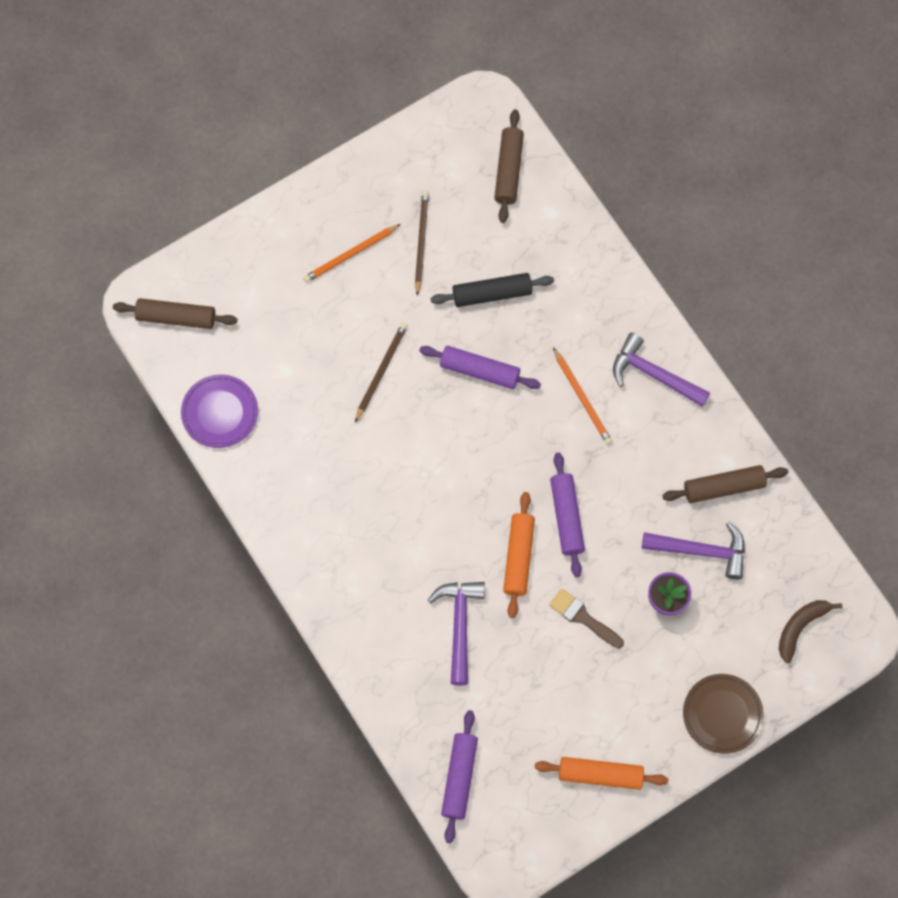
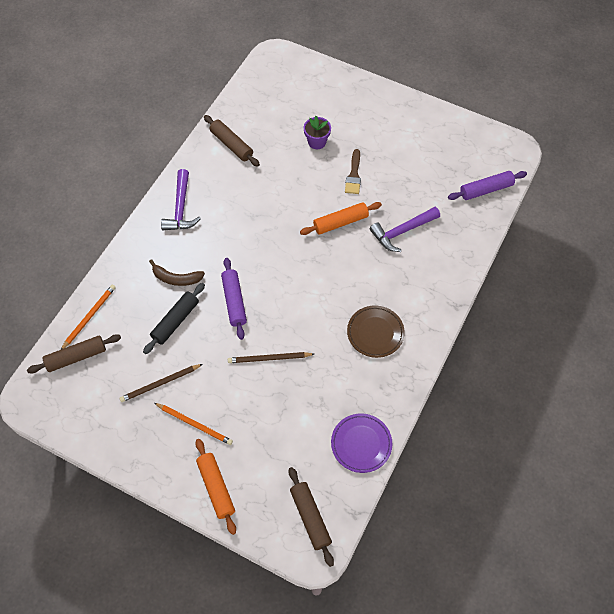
camera: 120 degrees left, 10 degrees down
(492, 294) = (175, 321): black rolling pin -> black rolling pin turned 75 degrees clockwise
(566, 517) = (300, 210): purple rolling pin -> none
(582, 398) = (219, 237): orange pencil -> orange pencil (89, 317)
(600, 775) = (433, 128): orange rolling pin -> orange rolling pin (216, 487)
(701, 551) = (277, 139): purple hammer -> none
(722, 714) = (361, 92): brown plate -> brown plate (375, 333)
(800, 627) = (290, 79): brown banana -> brown banana (176, 278)

